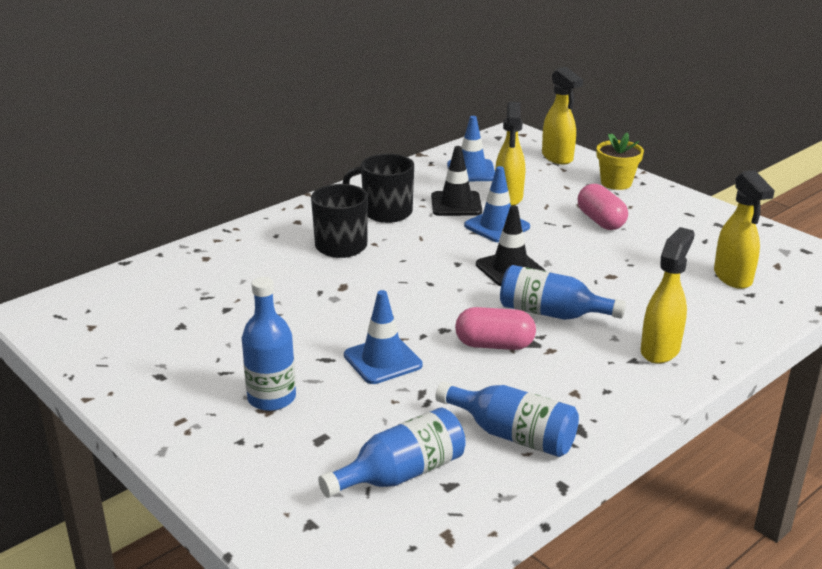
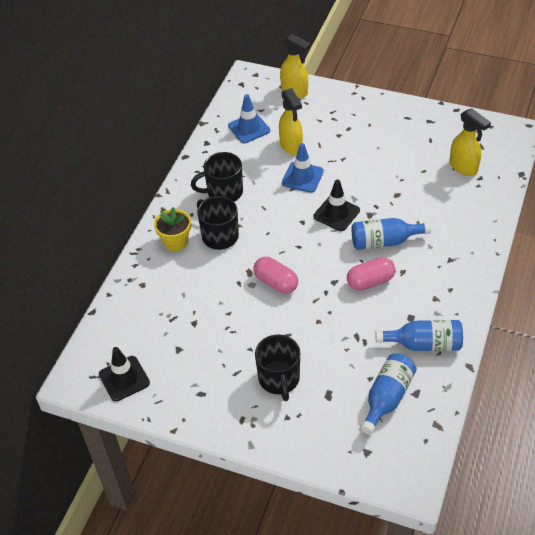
camera: 25 degrees left, 20 degrees up
(271, 398) = (279, 379): blue bottle -> black mug
(382, 360) = (318, 322): blue traffic cone -> none
(456, 204) = (263, 166): black traffic cone -> black traffic cone (124, 379)
(600, 221) = (361, 146): pink capsule -> pink capsule (276, 282)
(616, 183) = (347, 104): yellow flower pot -> yellow flower pot (176, 242)
(660, 350) = (459, 245): yellow spray bottle -> none

